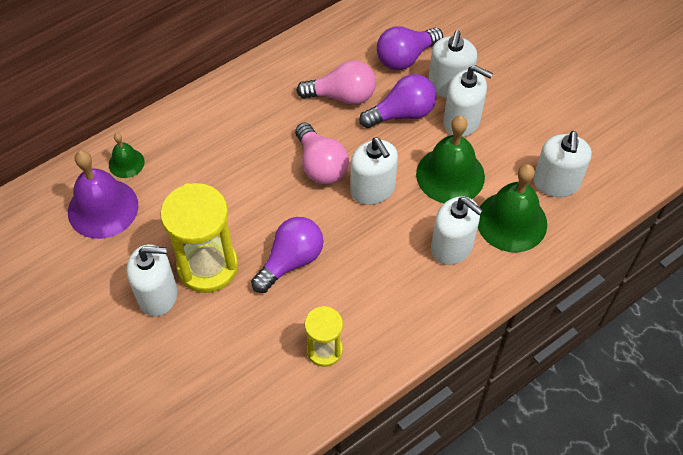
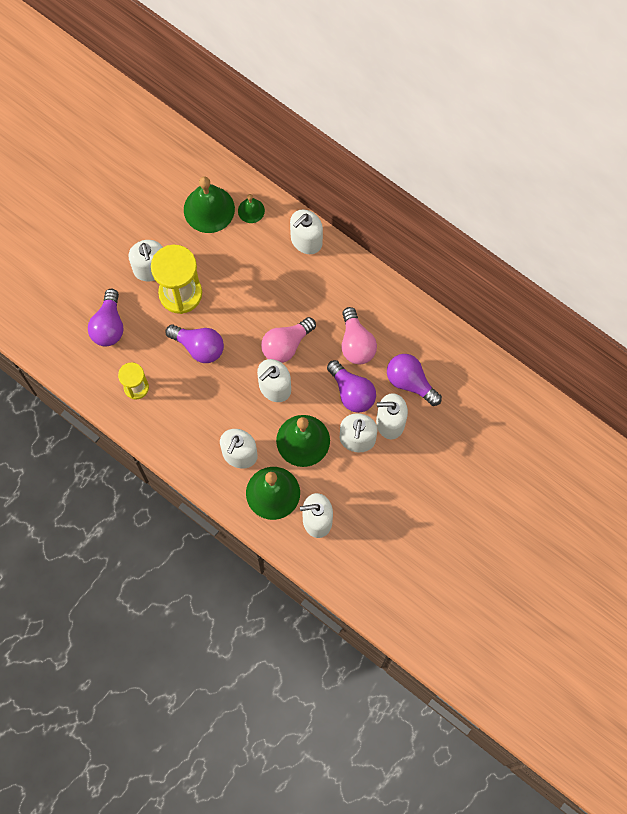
camera: 75 degrees right, 15 degrees up
(103, 208) = (209, 209): purple bell -> green bell
(192, 115) = (306, 240): none -> white soap dispenser
(221, 366) = (109, 325): none -> purple light bulb

